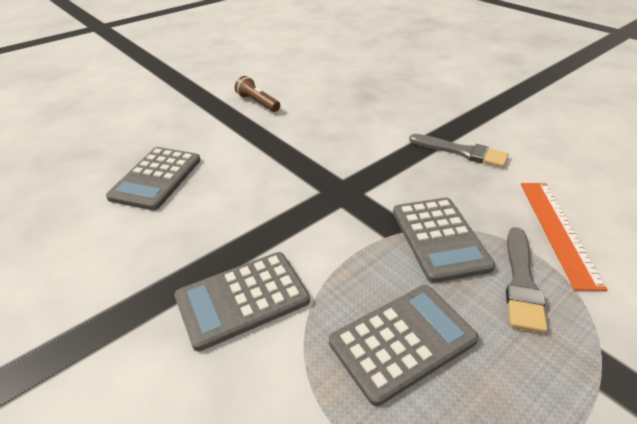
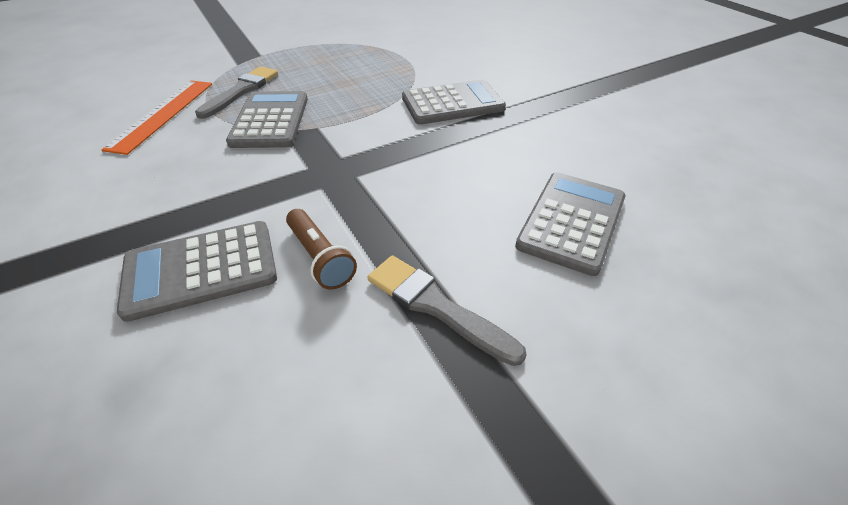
camera: 170 degrees left, 5 degrees up
(258, 103) = (403, 416): brown flashlight -> brown flashlight (320, 258)
(402, 341) = (350, 77): grey calculator -> grey calculator (201, 270)
(461, 152) = (130, 205): grey brush -> grey brush (437, 307)

